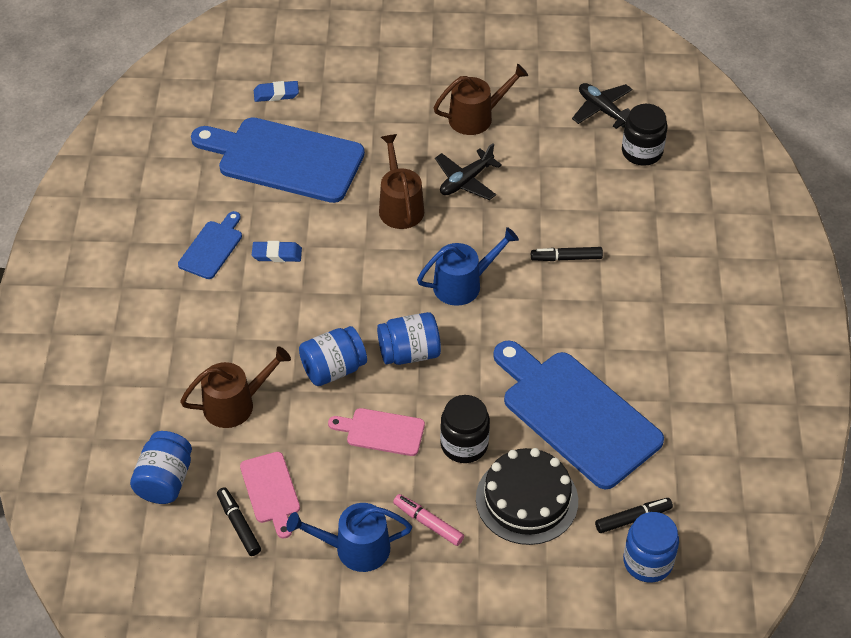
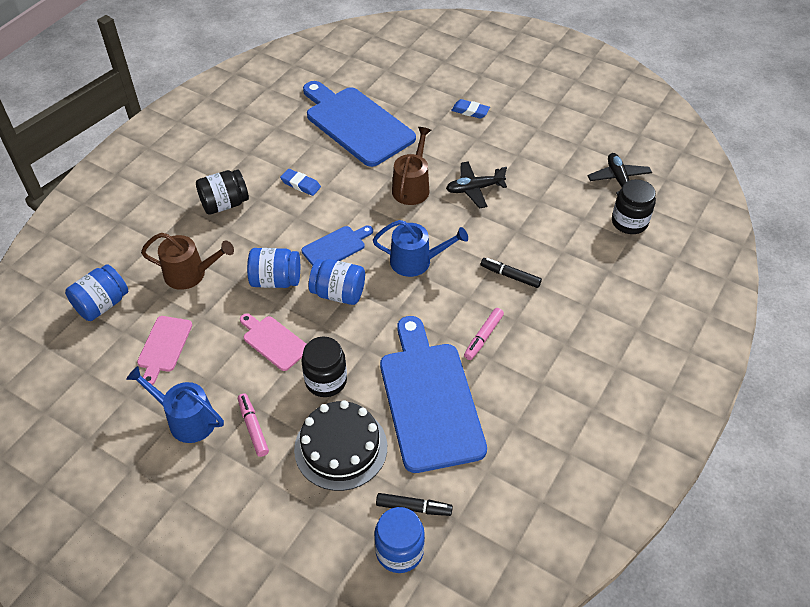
camera: 30 degrees right, 0 degrees up
(209, 312) = (225, 204): none -> black jar
(212, 247) = (261, 162): blue cutting board -> blue cutting board (336, 247)
(239, 525) = (123, 360): black marker -> none
(276, 94) = (384, 80): blue eraser -> blue eraser (470, 111)
(475, 117) = (515, 148): brown watering can -> none
(583, 331) = (483, 337): none -> pink marker

